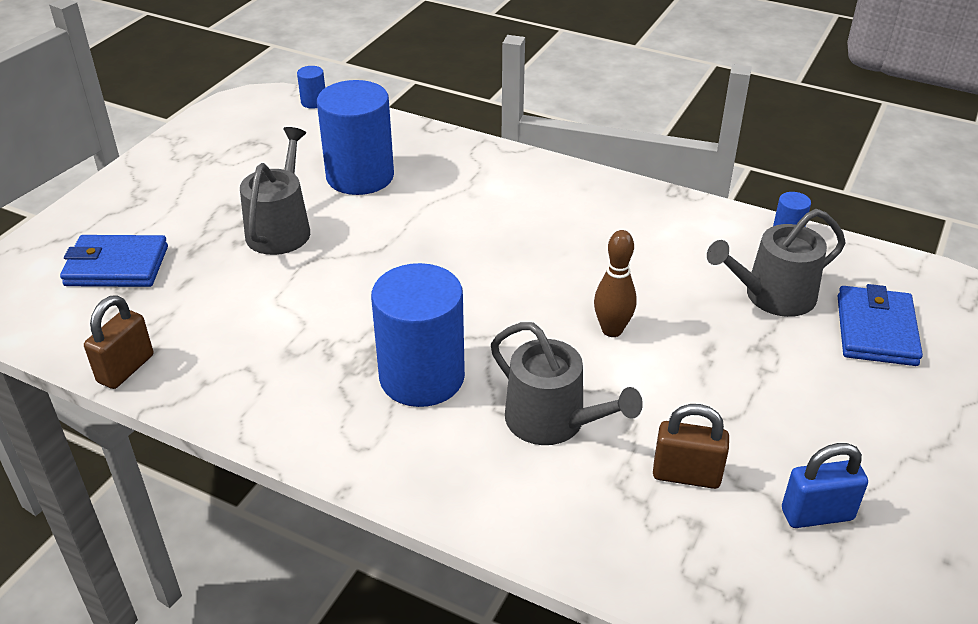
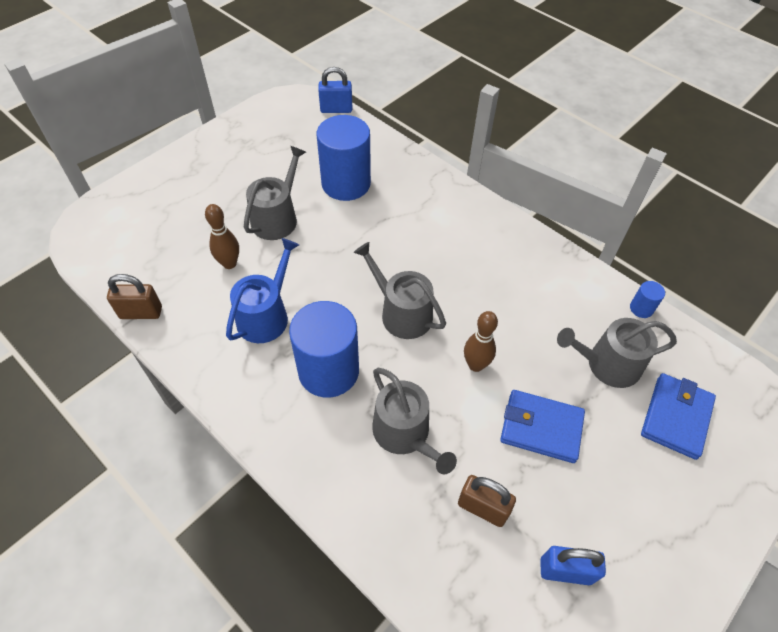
camera: 15 degrees right, 15 degrees up
(117, 266) = (162, 225): blue wallet -> blue wallet (541, 428)
(126, 369) = (141, 312): brown padlock -> brown padlock turned 45 degrees clockwise
(234, 290) = (229, 263): none -> brown bowling pin
(310, 335) = (266, 315): none -> blue watering can
(313, 102) = (336, 109): blue cylinder -> blue padlock
(492, 296) = (401, 313): none -> grey watering can

